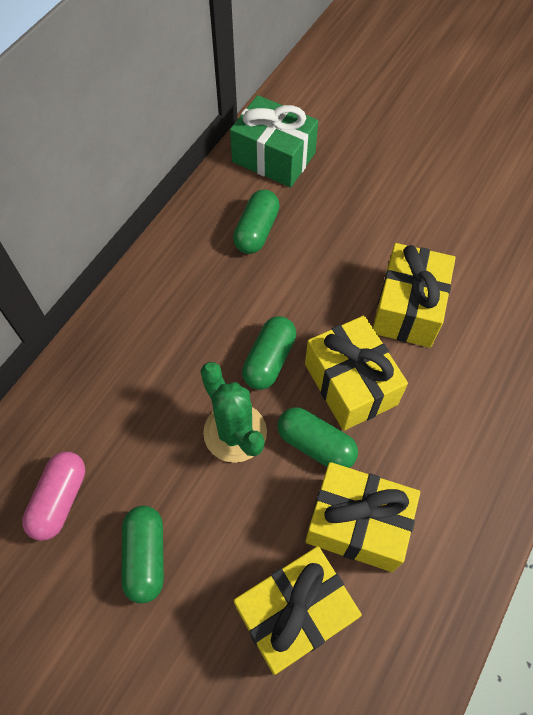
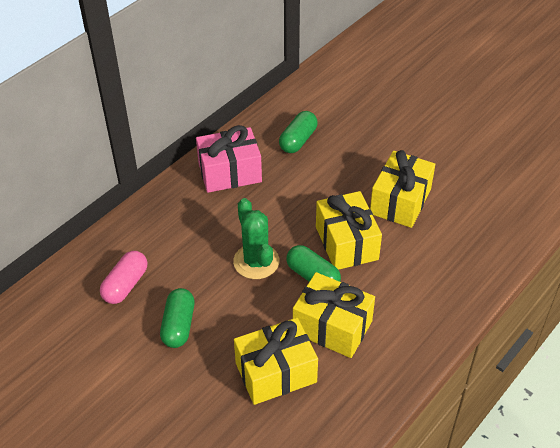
camera: 10 degrees right, 15 degrees down
(174, 294) = (230, 172): none -> pink gift
(269, 360) = (290, 221): green capsule -> none
(273, 157) = (321, 95): green gift -> none

